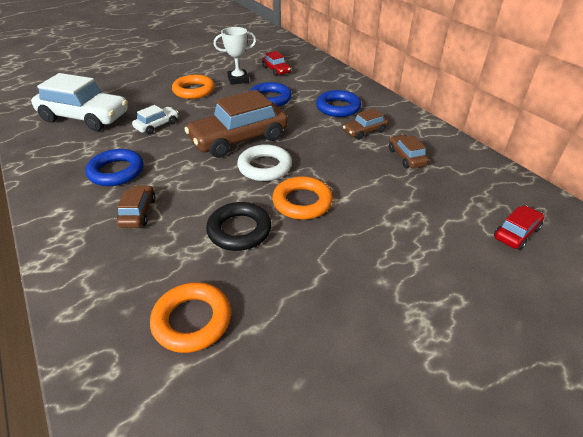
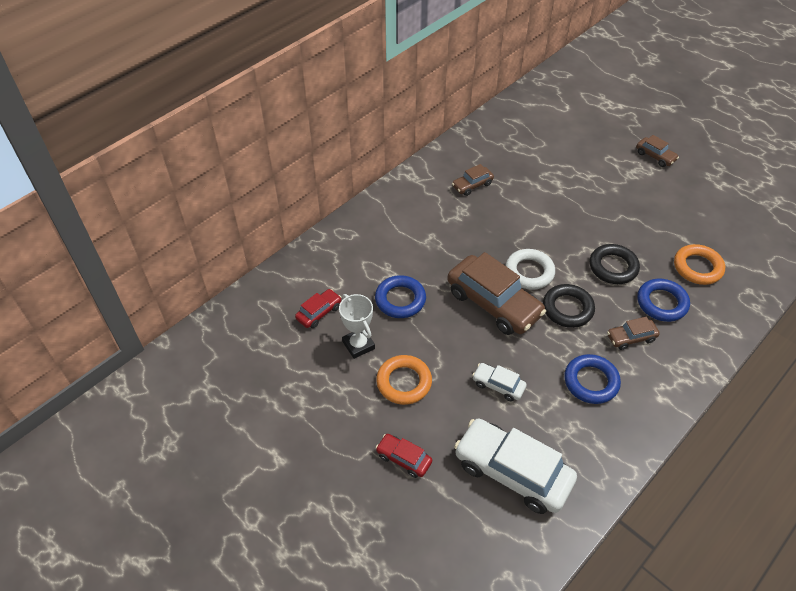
camera: 105 degrees left, 10 degrees up
(85, 117) = (512, 472): white car -> white car turned 60 degrees counterclockwise
(204, 179) = (567, 308): none -> black ring
(302, 202) = (563, 238): orange ring -> none
(338, 107) = (400, 239): blue ring -> blue ring (661, 303)
(364, 131) = (440, 214): brown car -> brown car (655, 156)
(516, 233) = (537, 132): red car -> red car (403, 459)

